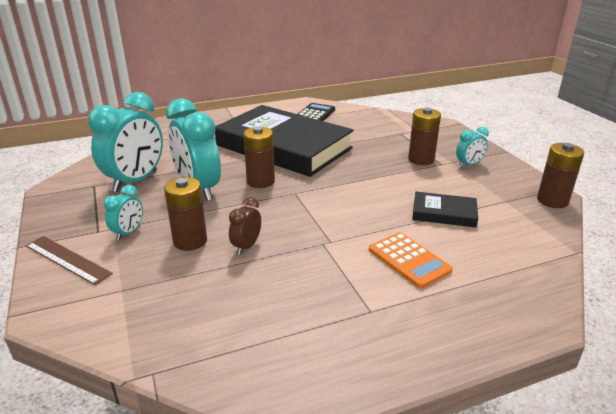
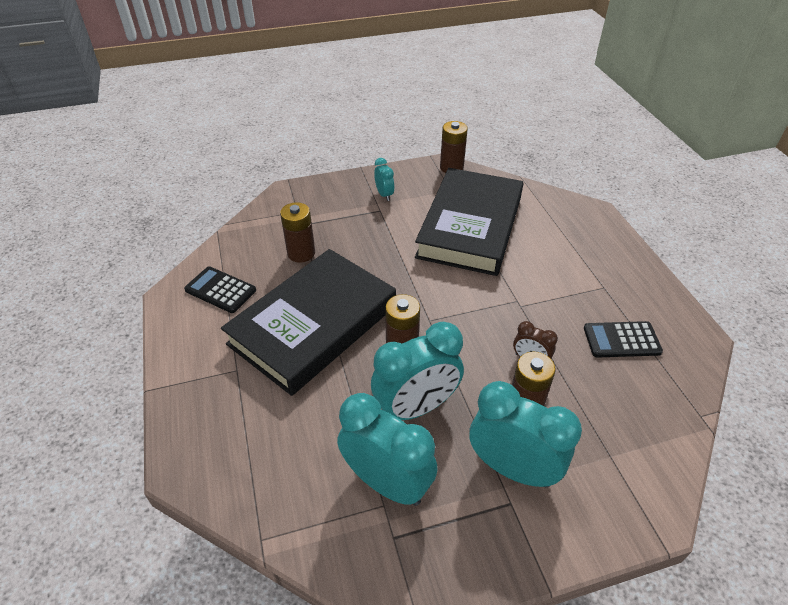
camera: 85 degrees left, 15 degrees up
(67, 259) = (570, 522): brown ruler -> none
(128, 233) = (512, 468): turquoise clock -> turquoise clock, size x2.08
(277, 316) = (621, 340): none -> black calculator
(409, 260) = (540, 258): orange calculator -> none
(421, 159) = (368, 221): brown battery -> brown battery (301, 253)
(444, 213) = (470, 226): black book -> black book, size x2.39

